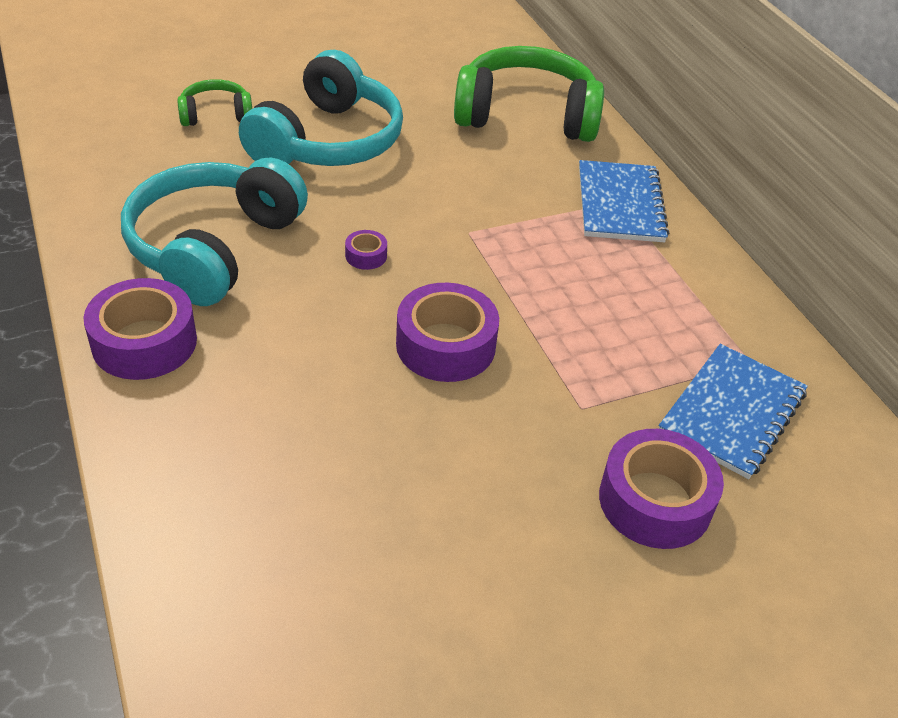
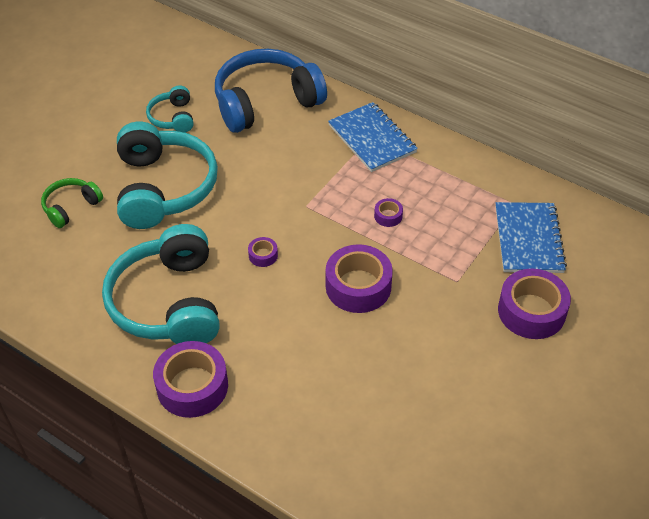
camera: 30 degrees left, 5 degrees up
(407, 85) = (173, 117): none -> turquoise headphones
(526, 115) = (266, 102): green headphones -> blue headphones
(560, 291) = (388, 216): none -> purple tape

